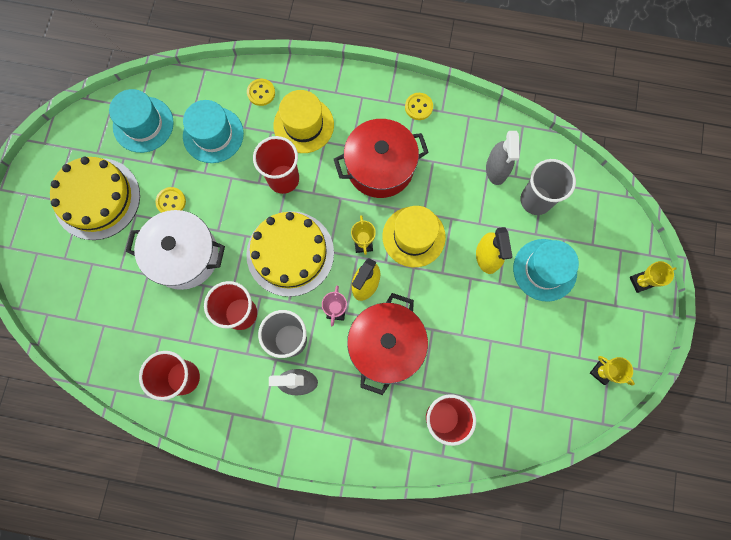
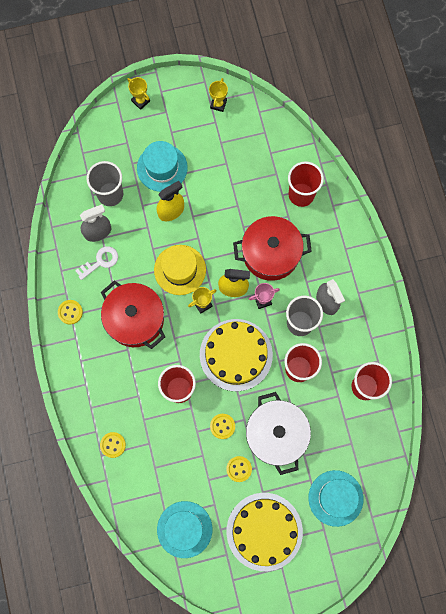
camera: 115 degrees left, 0 degrees up
(213, 135) = (167, 465): turquoise hat -> turquoise hat (335, 498)
(222, 205) = (222, 426): none -> yellow button
(303, 125) = (126, 396): yellow hat -> none
(461, 158) = (100, 261): none -> white key

